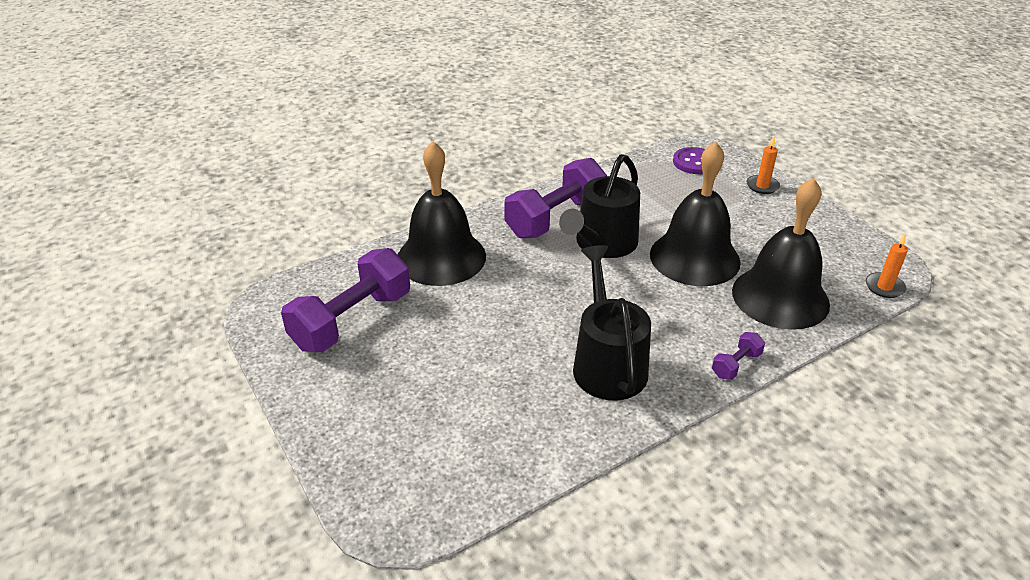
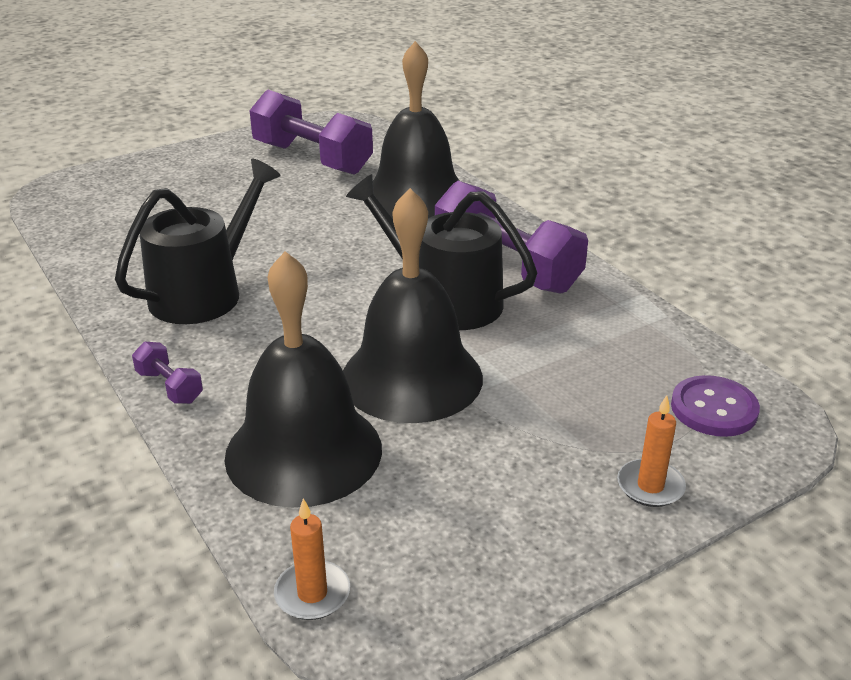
camera: 90 degrees right, 5 degrees down
(607, 364) = (204, 293): black watering can -> black watering can turned 45 degrees counterclockwise

